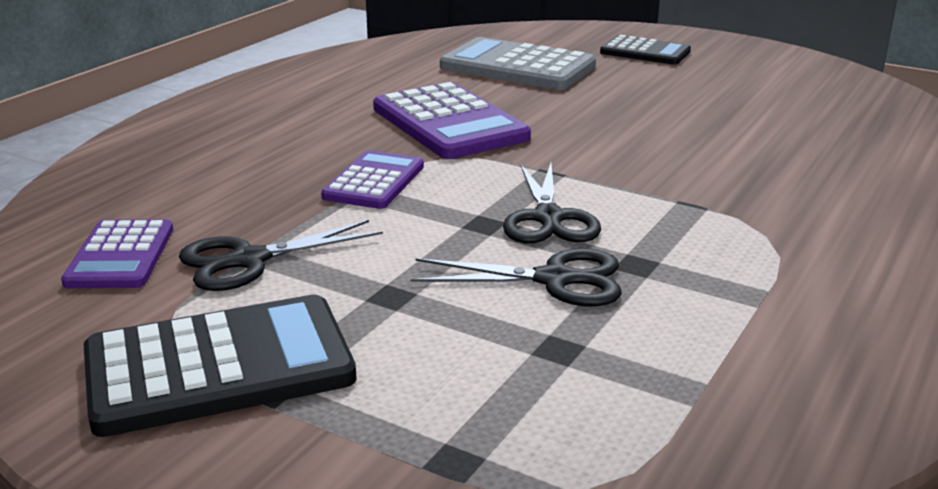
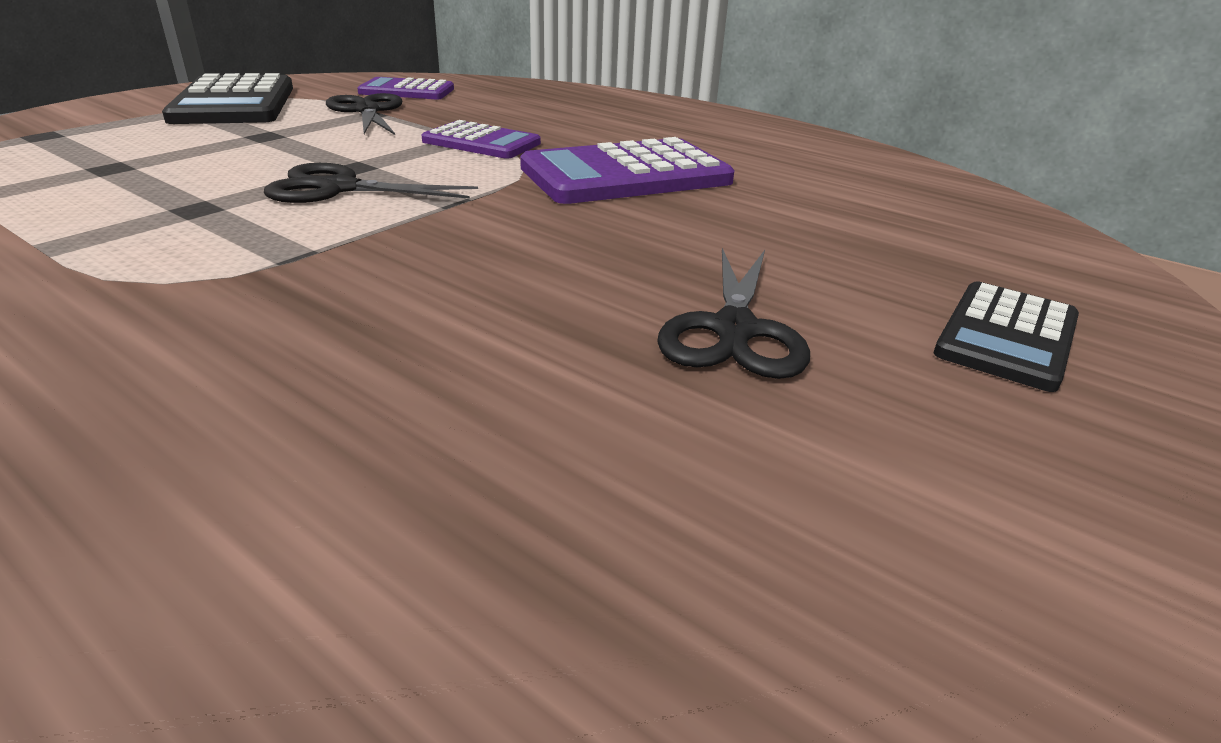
camera: 95 degrees right, 5 degrees up
(517, 67) = (856, 225): grey calculator -> none
(554, 279) = (216, 177): black scissors -> black scissors (734, 330)

